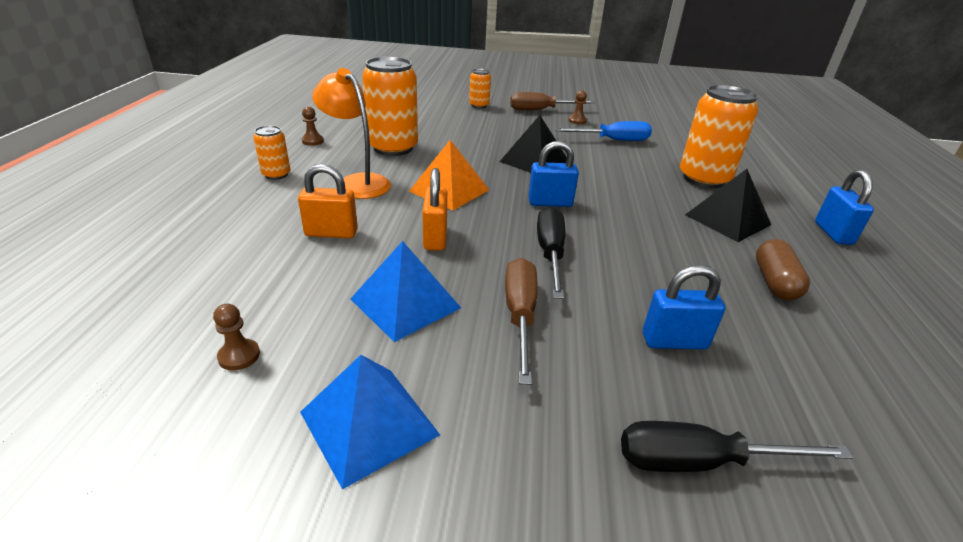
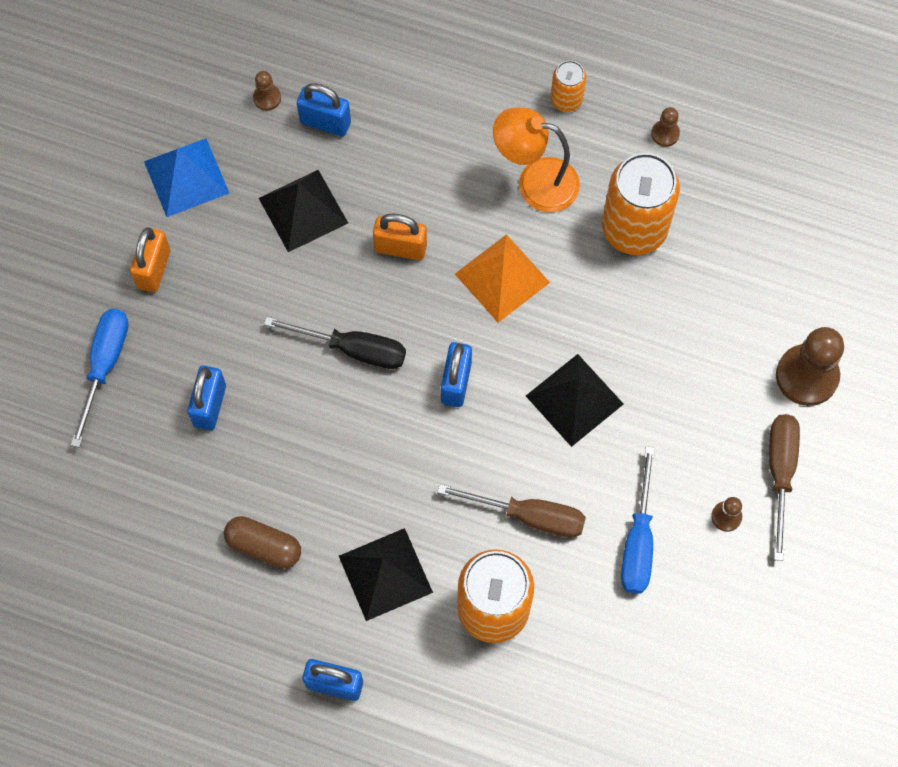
camera: 105 degrees right, 35 degrees up
(285, 300) = (325, 122): none -> blue padlock
(331, 233) = (426, 155): orange padlock -> orange padlock (154, 269)
(357, 182) = (535, 182): orange lamp -> orange lamp turned 135 degrees counterclockwise
(405, 303) = (303, 210): blue pyramid -> black pyramid
(479, 105) = (807, 376): orange can -> brown pawn
(520, 315) = (267, 295): brown screwdriver -> brown screwdriver (529, 516)
(701, 462) = (105, 366): black screwdriver -> blue screwdriver

